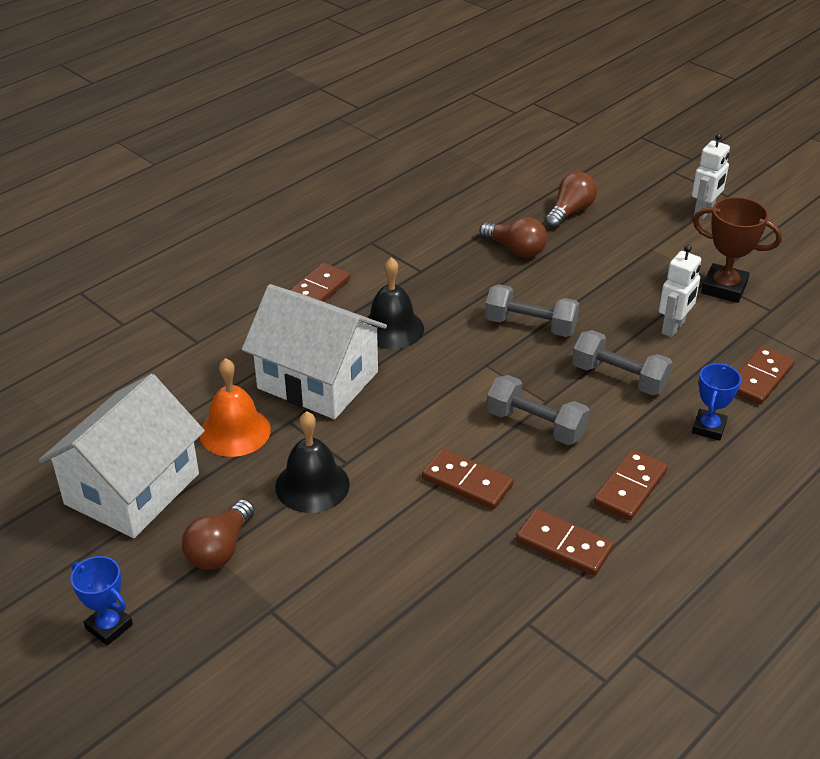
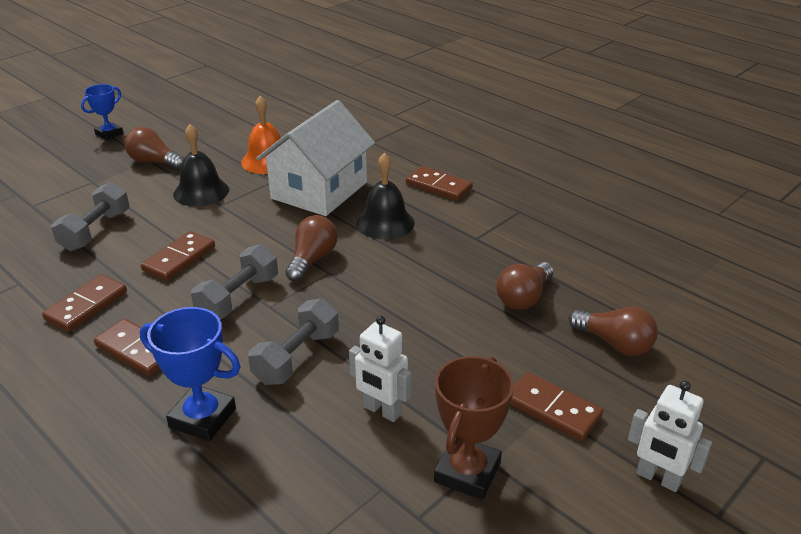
camera: 90 degrees right, 5 degrees down
(132, 488) = (221, 131): white house -> none
(463, 377) = (312, 259): none -> brown light bulb
(530, 325) = (388, 302): grey dumbbell -> grey dumbbell (95, 231)
(709, 428) = (202, 418): blue trophy -> blue trophy, size x1.52
(760, 378) = (277, 478): brown domino -> brown domino (552, 409)

